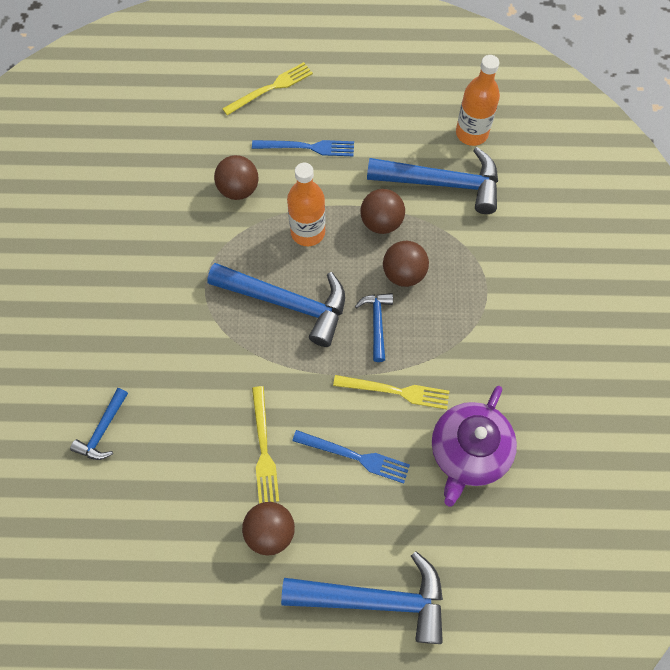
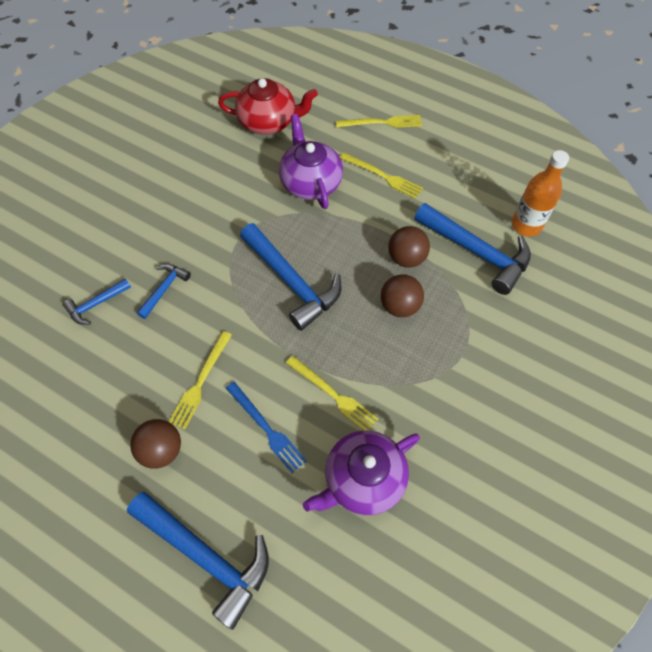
camera: 30 degrees right, 5 degrees down
(150, 142) = (268, 121): none -> red teapot
(238, 189) = (310, 182): brown ball -> purple teapot
(307, 147) = (383, 176): blue fork -> yellow fork
(308, 232) = (342, 237): orange bottle -> none
(377, 323) = (353, 333): blue hammer -> blue hammer (164, 289)

